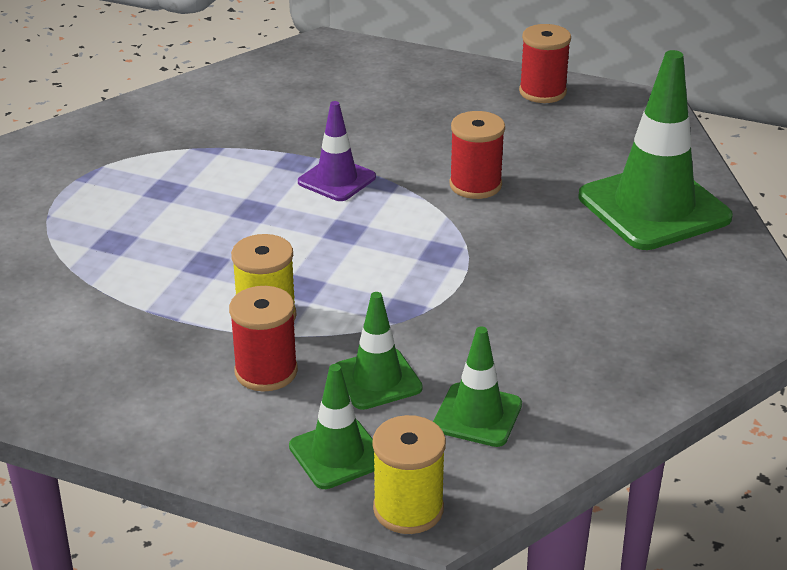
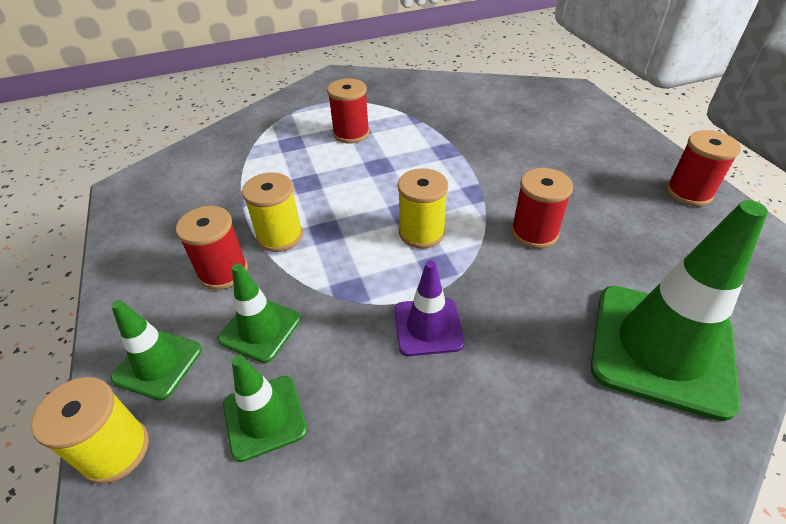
camera: 50 degrees right, 10 degrees up
(166, 197) = (351, 133): none -> red spool
(336, 180) = (451, 175): purple traffic cone -> purple traffic cone (428, 326)
(388, 238) = (421, 233): none -> yellow spool

